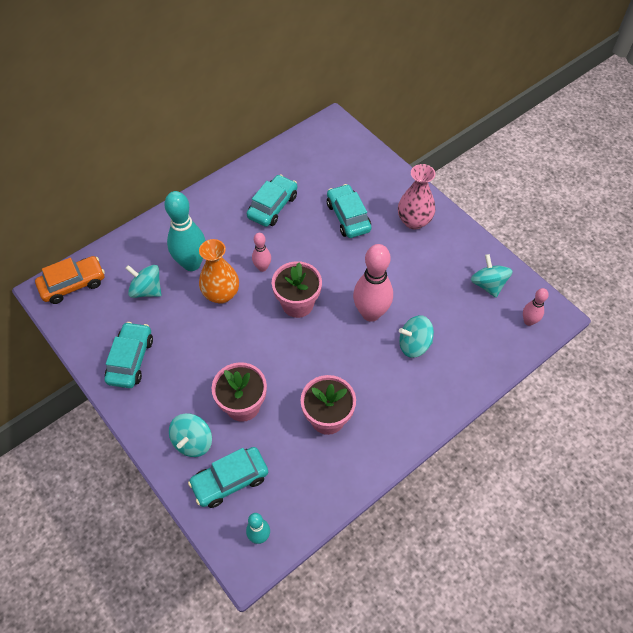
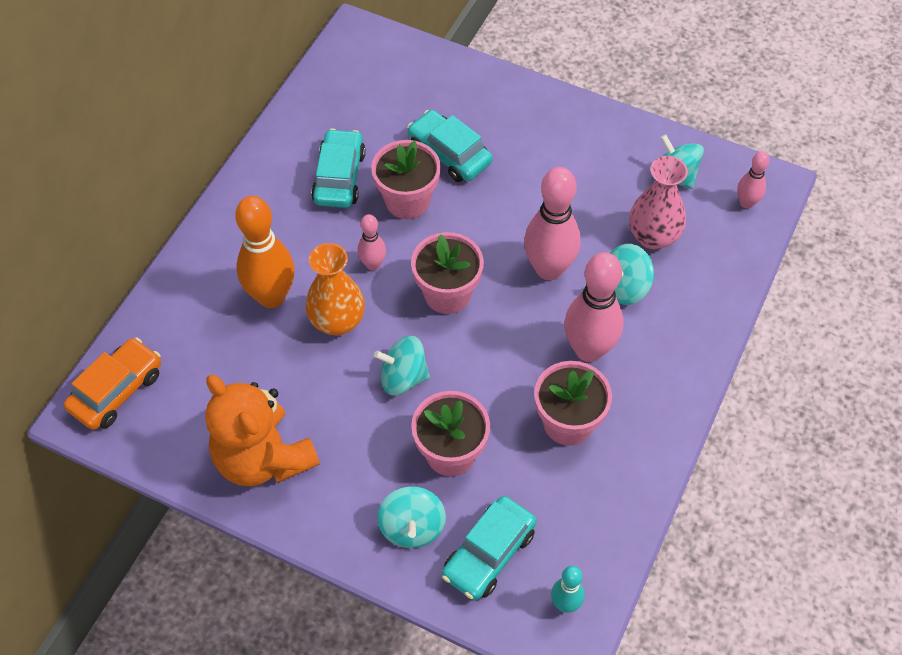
camera: 25 degrees left, 0 degrees up
(130, 360) = (263, 458): turquoise car -> orange teddy bear
(147, 290) = (229, 356): turquoise spinning top -> turquoise spinning top (403, 377)
(191, 263) = (271, 296): turquoise bowling pin -> orange bowling pin
(305, 236) = (407, 201): none -> pink flower pot
(367, 376) = (588, 350): none -> pink bowling pin
(414, 221) = (538, 128): pink vase -> pink vase (653, 236)

